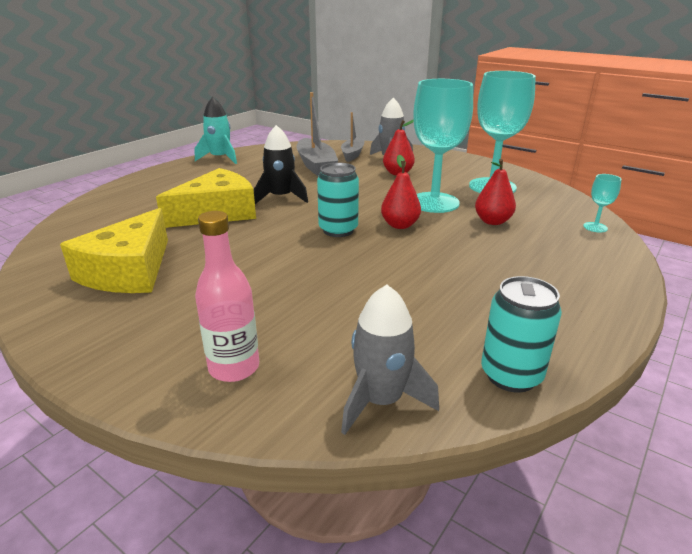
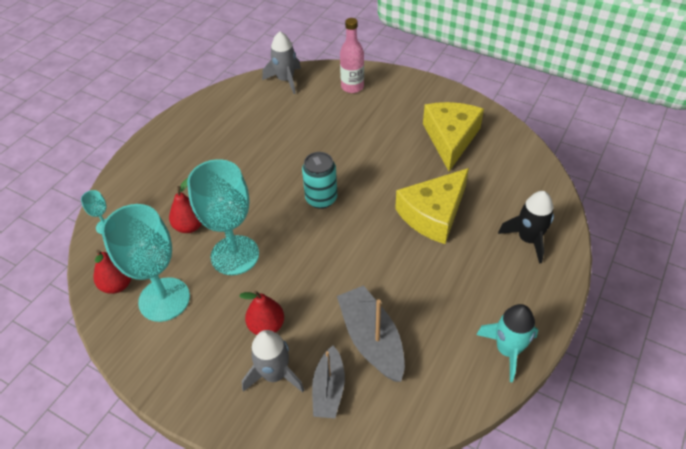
camera: 175 degrees right, 20 degrees up
(281, 197) = (386, 248): black rocket -> black rocket (528, 239)
(400, 225) = (270, 211): red pear -> red pear (117, 285)
(511, 375) = (227, 96): turquoise can -> none

